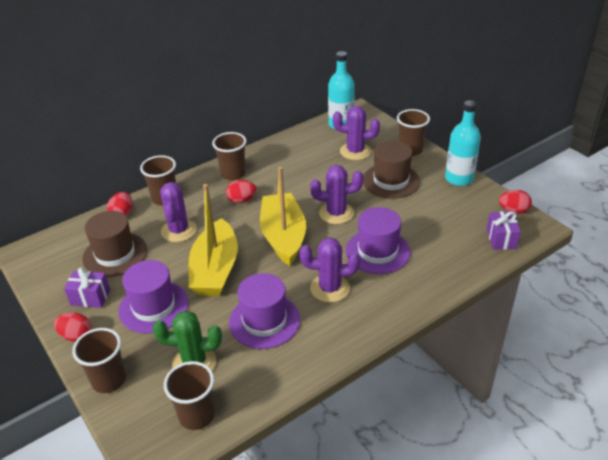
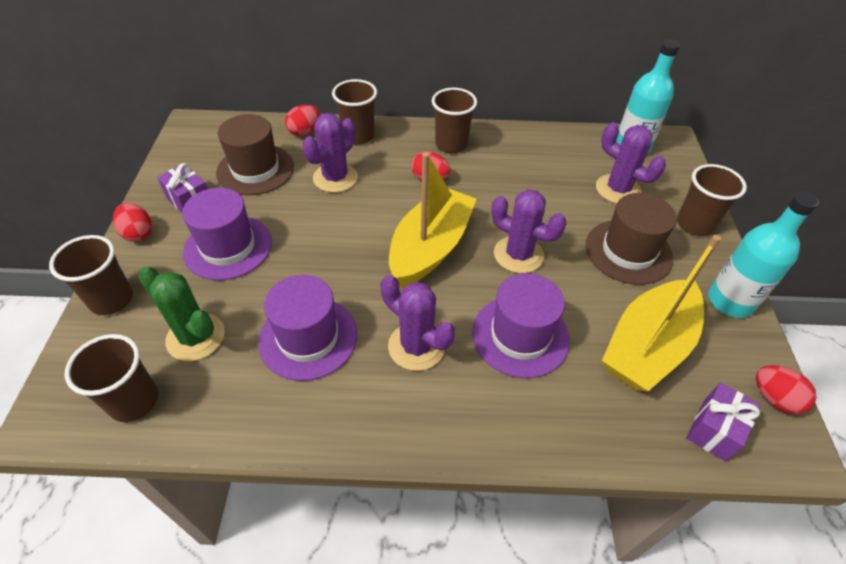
camera: 35 degrees right, 10 degrees up
(215, 269) = (324, 243): yellow boat -> yellow boat (647, 346)

